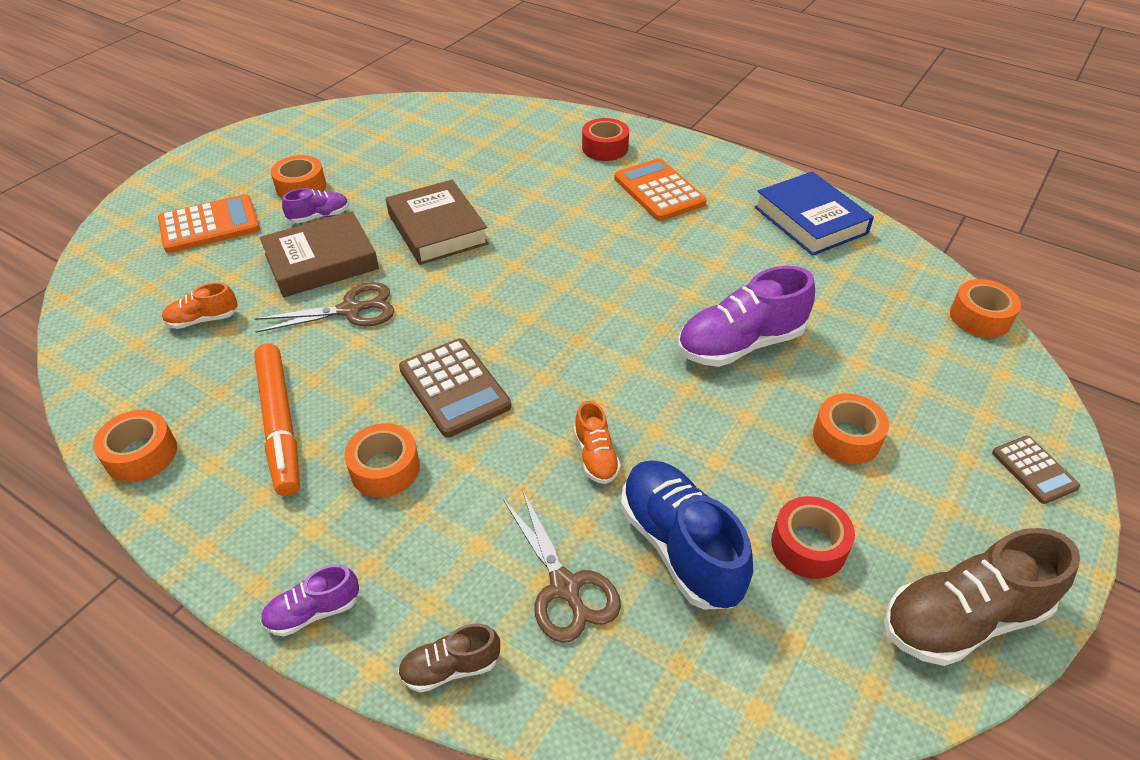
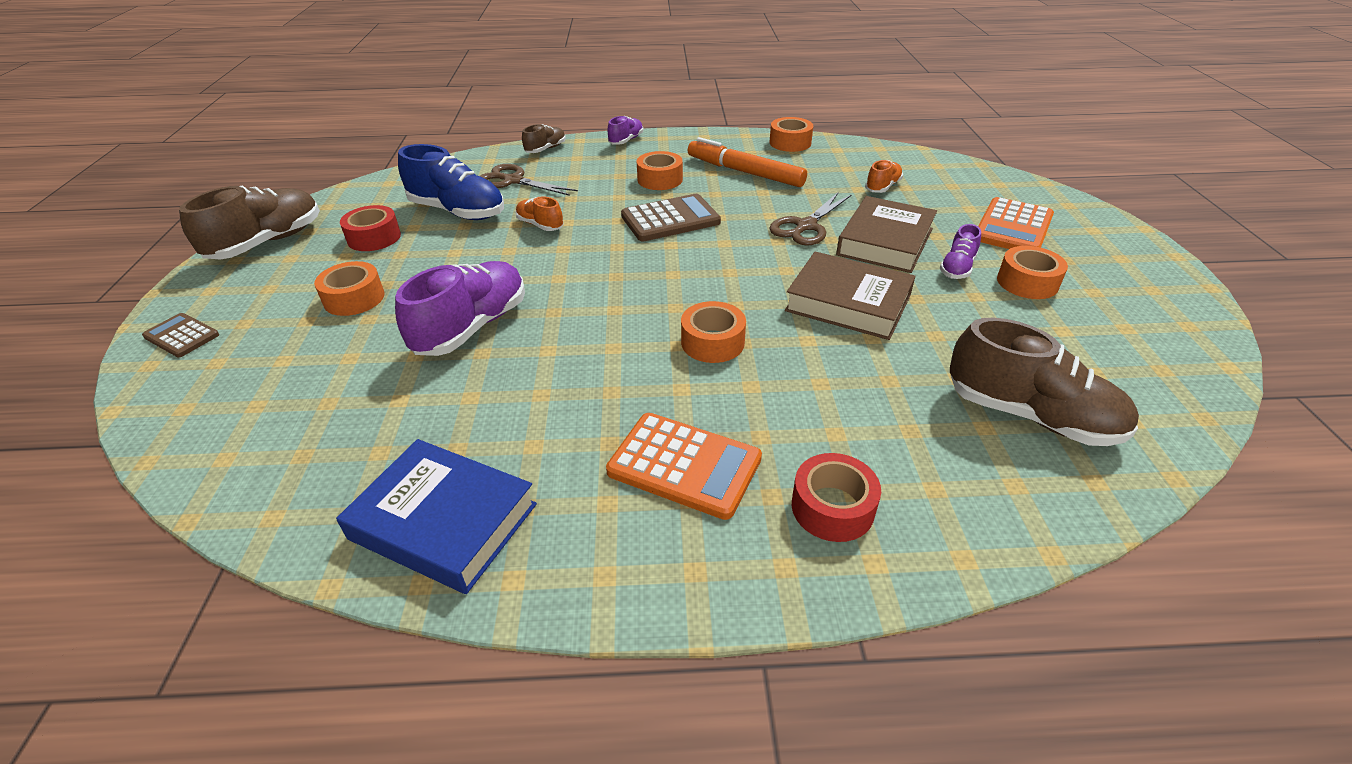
camera: 145 degrees right, 5 degrees down
(452, 136) = (1030, 415): none -> brown shoe
(454, 388) = (670, 219): brown calculator -> brown calculator turned 135 degrees clockwise
(980, 317) = (191, 468): orange tape -> orange tape (712, 342)

